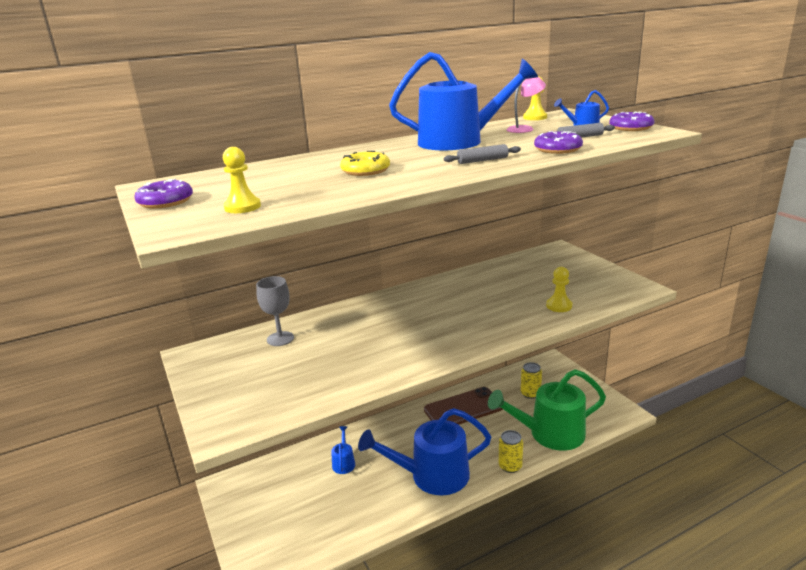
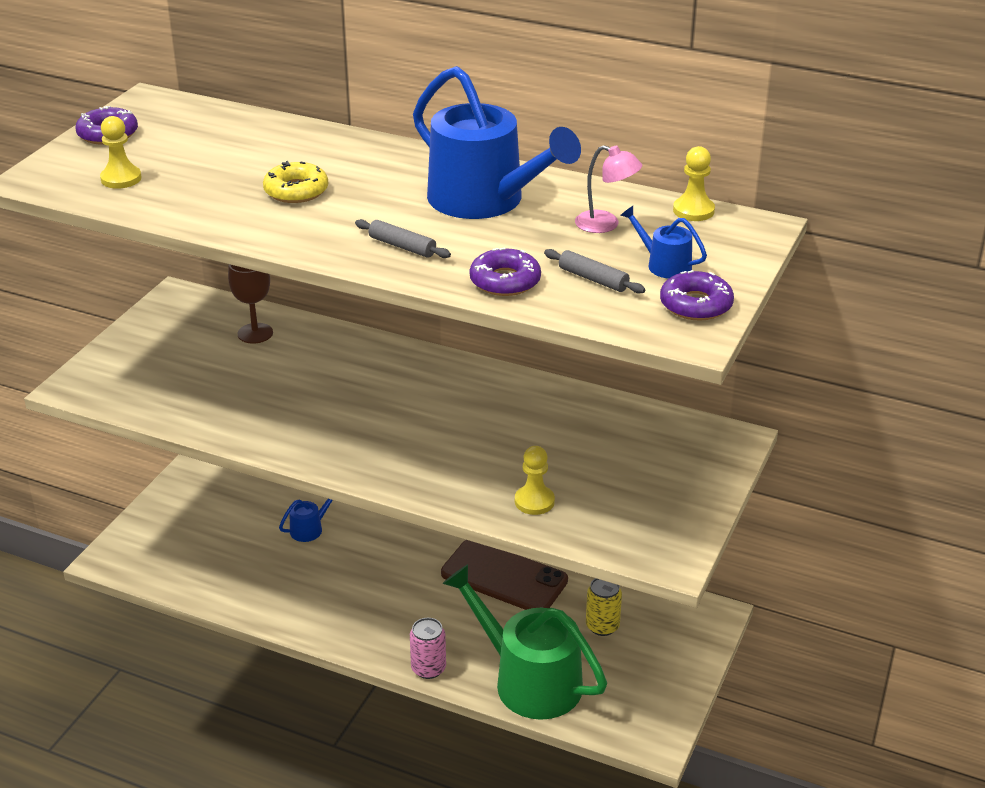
camera: 50 degrees right, 10 degrees up
(280, 339) = (255, 333): grey goblet -> brown goblet
(432, 475) = (352, 609): blue watering can -> none
(510, 466) = (428, 668): yellow can -> pink can

